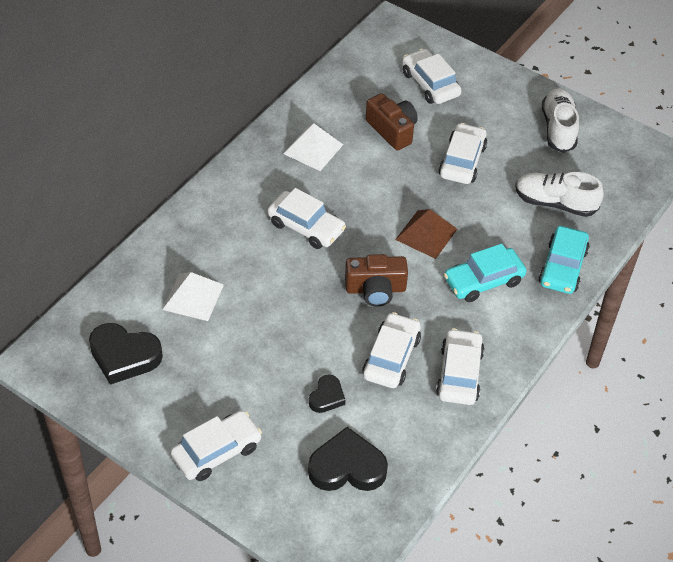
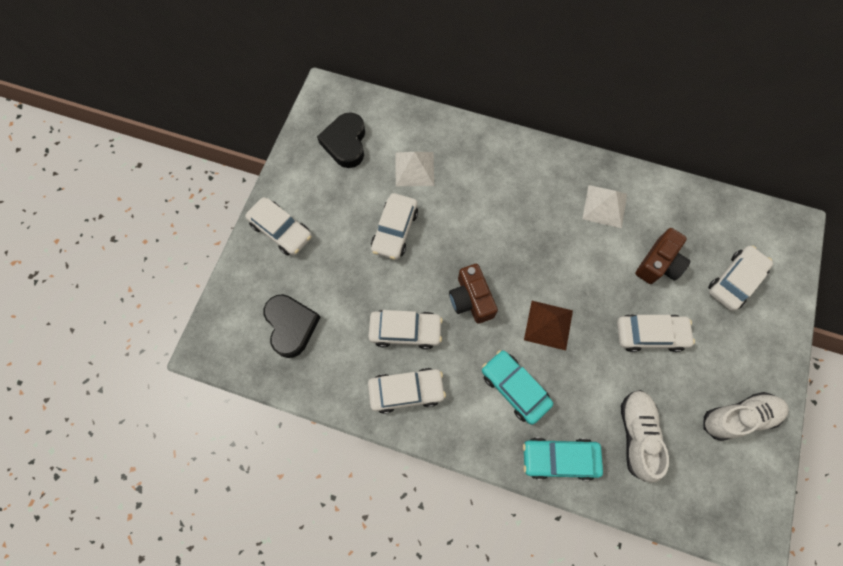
camera: 75 degrees right, 20 degrees up
(306, 226) = (516, 226): white car -> white car (395, 230)
(327, 397) = (351, 292): black heart -> none

